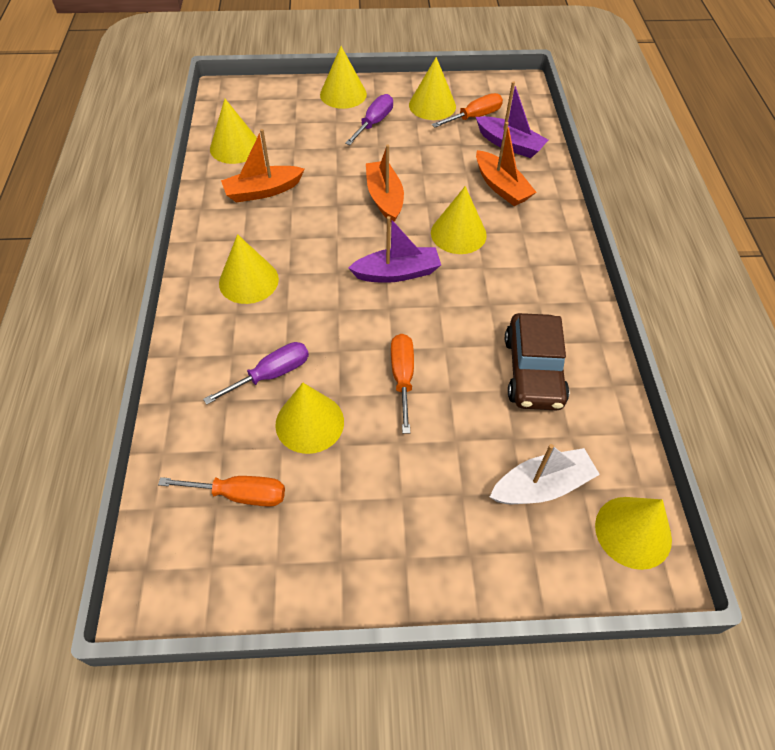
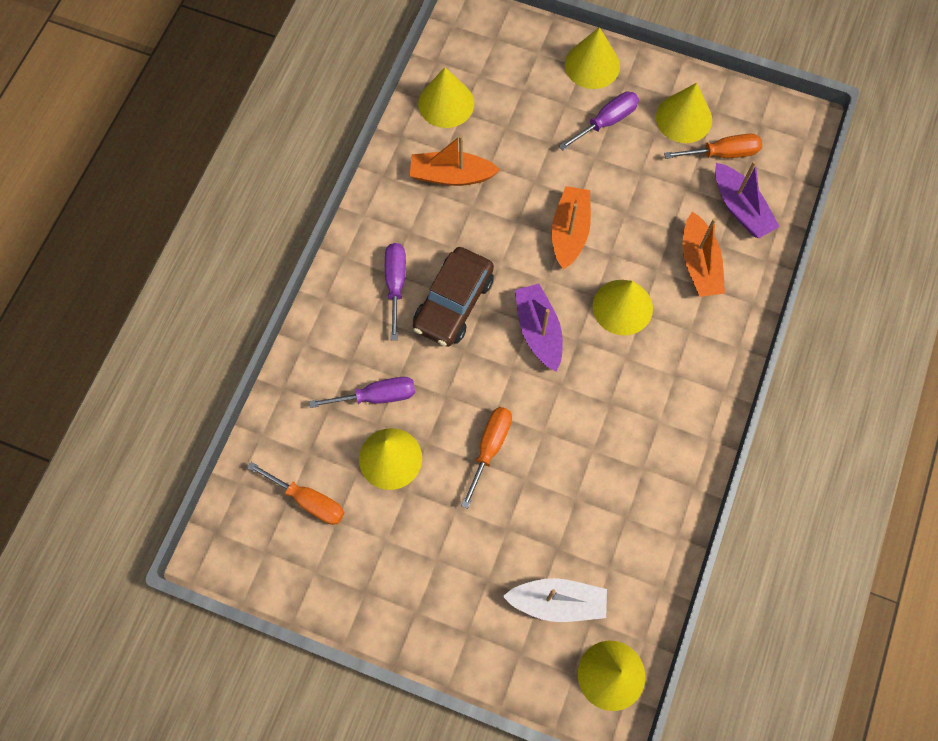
camera: 25 degrees right, 15 degrees up
(248, 281) = (395, 284): yellow cone -> purple screwdriver
(397, 273) = (538, 331): purple boat -> purple boat turned 120 degrees counterclockwise
(533, 371) = (611, 491): brown car -> brown car (453, 303)

